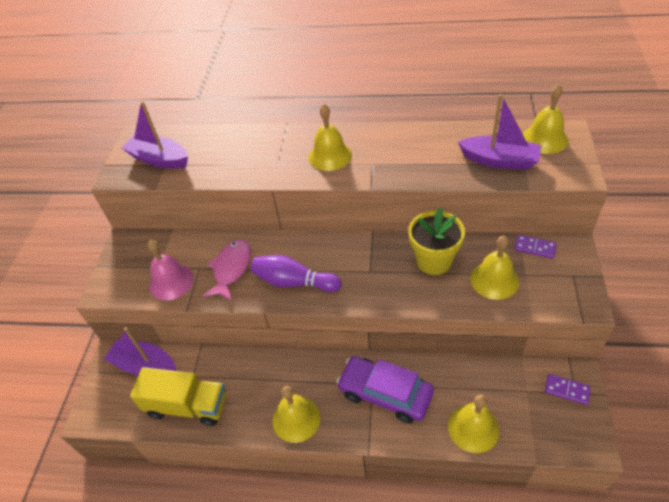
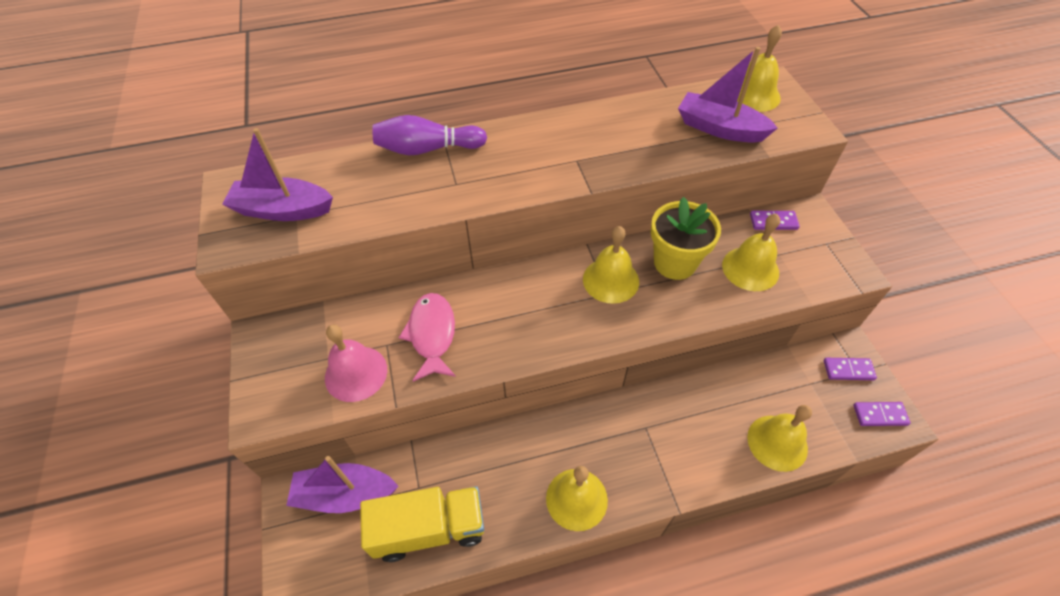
camera: 25 degrees left, 5 degrees up
(294, 282) = (522, 330): purple bowling pin -> purple bowling pin (427, 149)
(330, 156) = (519, 160): yellow bell -> yellow bell (611, 280)
(385, 394) = (665, 434): purple car -> none
(499, 160) = (719, 128): purple boat -> purple boat turned 150 degrees counterclockwise
(576, 434) = (880, 415): none -> purple domino

